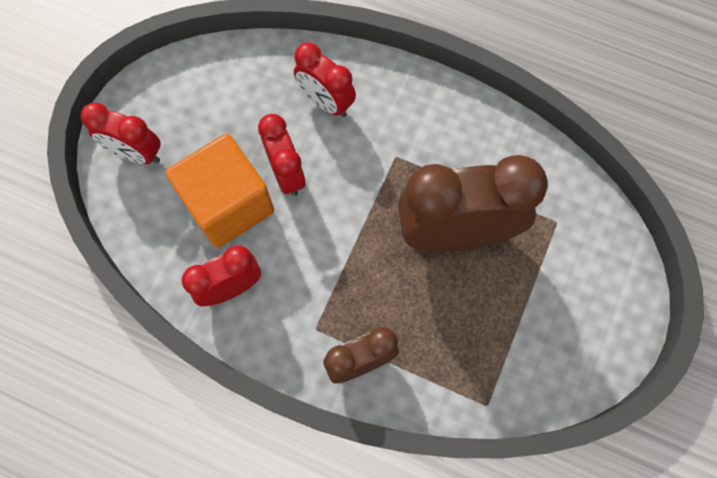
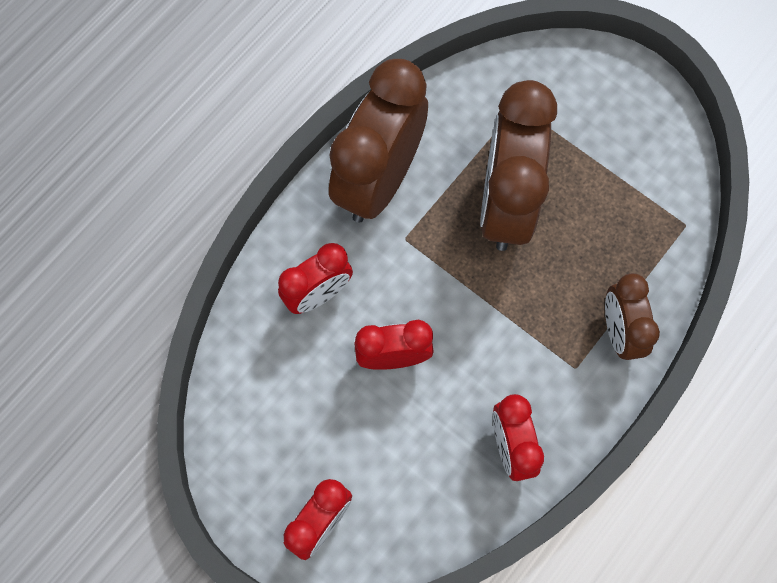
camera: 75 degrees left, 0 degrees up
(228, 204) = (413, 428): orange cube -> none
(443, 123) = (379, 180): none -> brown clock

